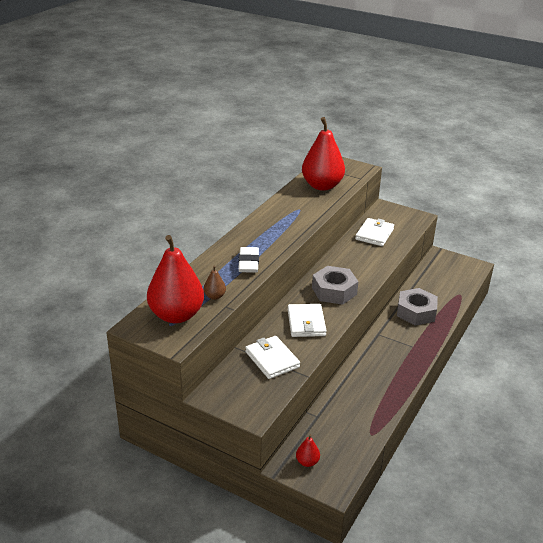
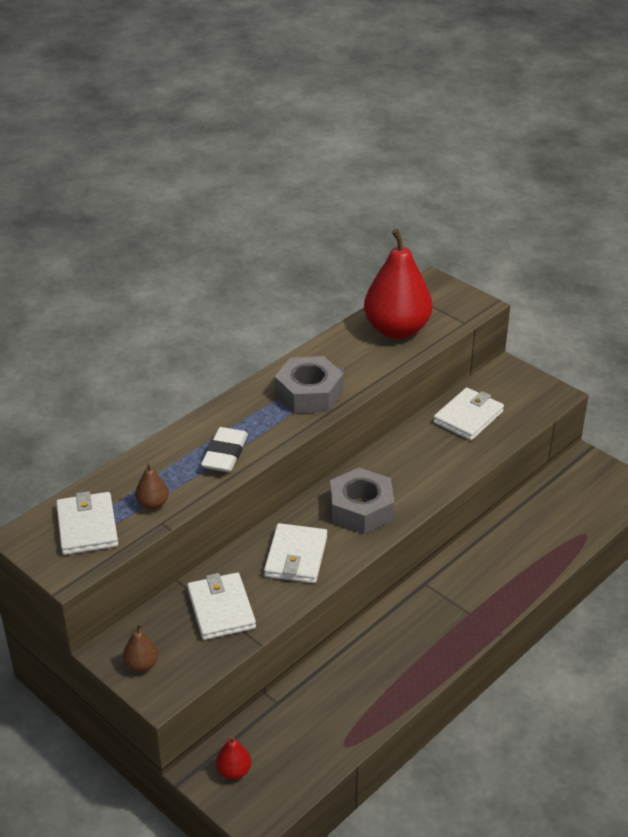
camera: 15 degrees right, 5 degrees up
(176, 315) = (87, 527): red pear -> white wallet
(234, 400) = (141, 664): none -> brown pear
(416, 312) = (500, 555): grey nut -> grey nut (309, 394)

